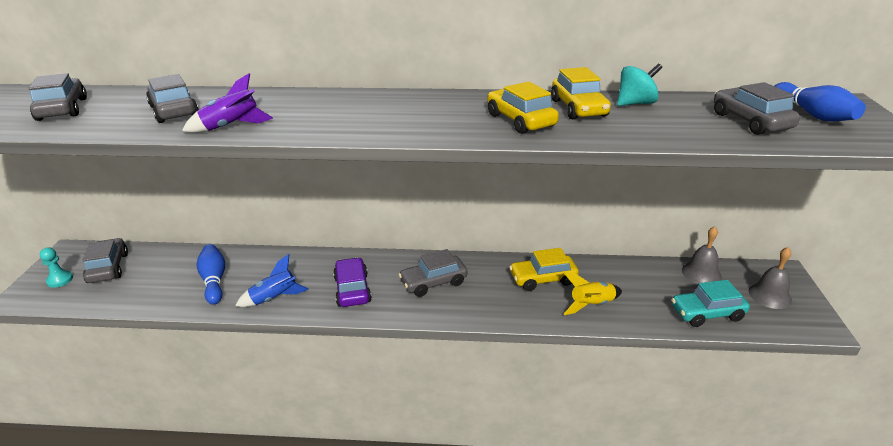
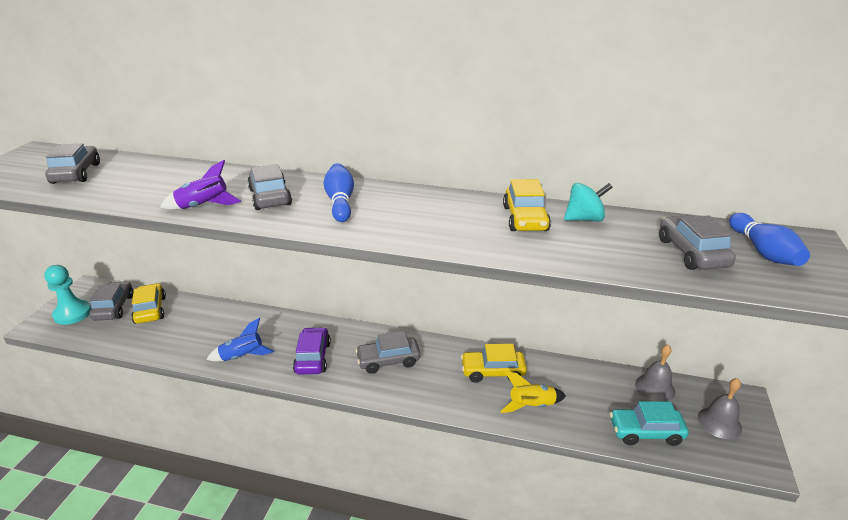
camera: 10 degrees right, 0 degrees up
(60, 280) = (72, 314): turquoise pawn -> turquoise pawn, size x1.69
(174, 111) = (163, 184): grey car -> grey car (270, 197)
(214, 281) = (196, 332): blue bowling pin -> blue bowling pin (340, 202)
(520, 120) = (462, 227): yellow car -> yellow car (150, 310)

